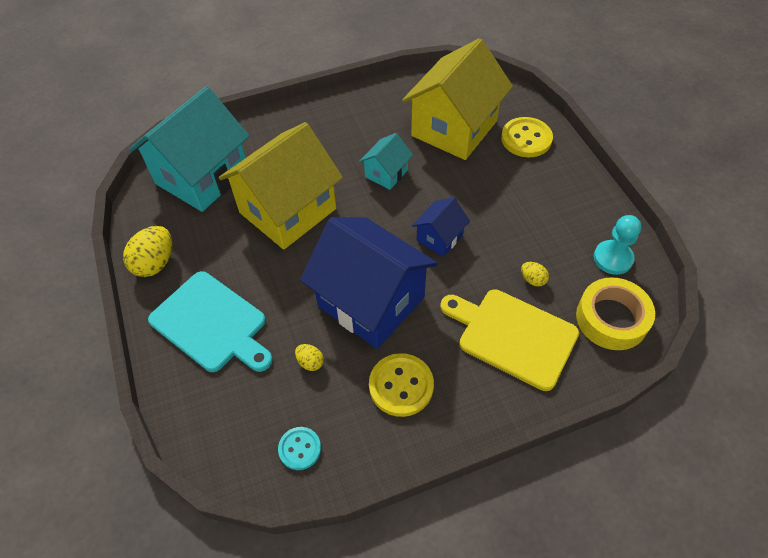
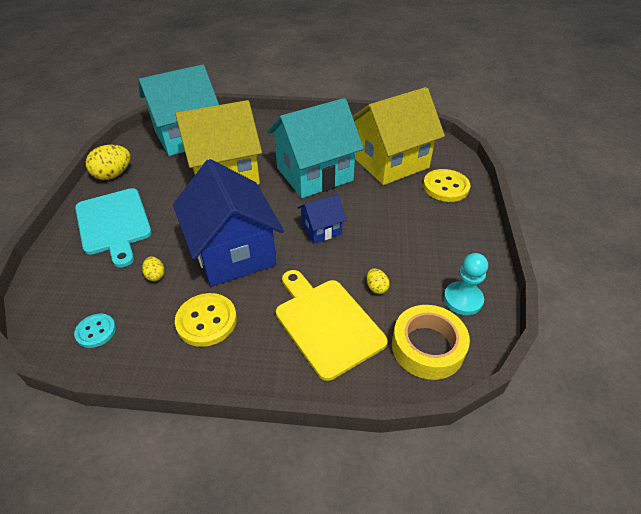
camera: 25 degrees right, 10 degrees down
(386, 173) = (314, 174): turquoise house -> turquoise house, size x2.13

